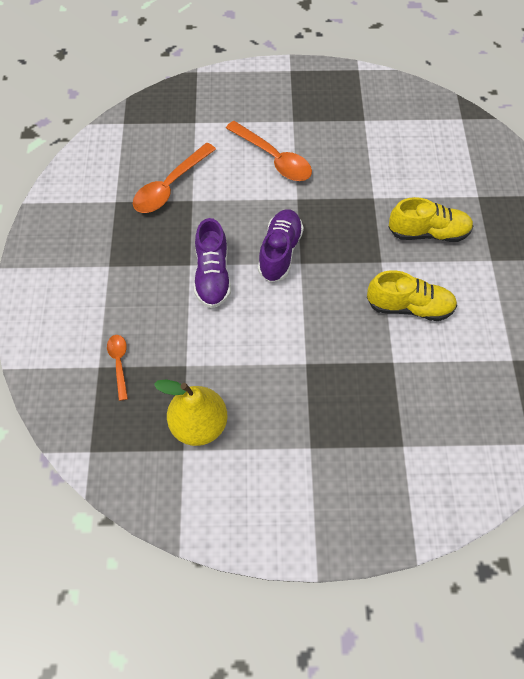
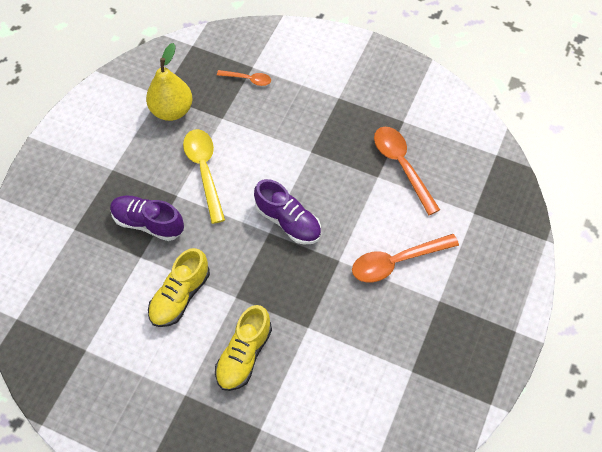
camera: 115 degrees right, 0 degrees up
(212, 275) = (291, 163): purple shoe -> purple shoe (148, 223)
(262, 351) = (204, 170): none -> yellow spoon

